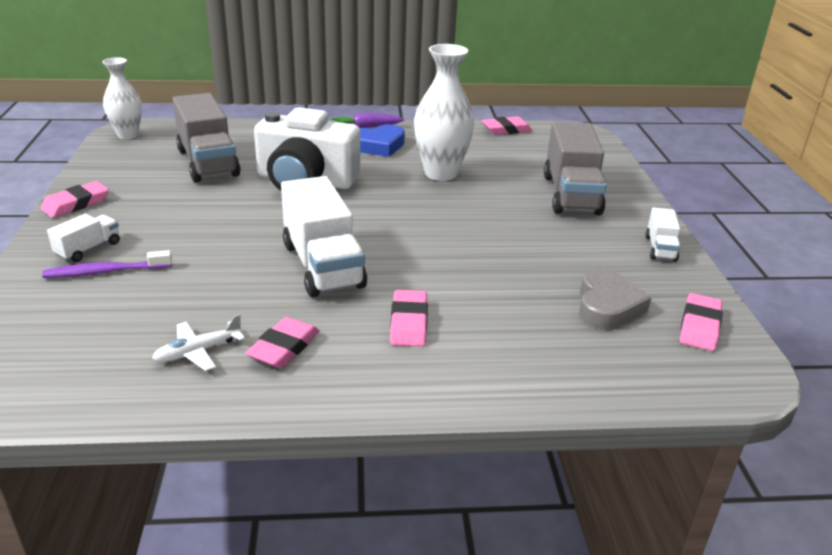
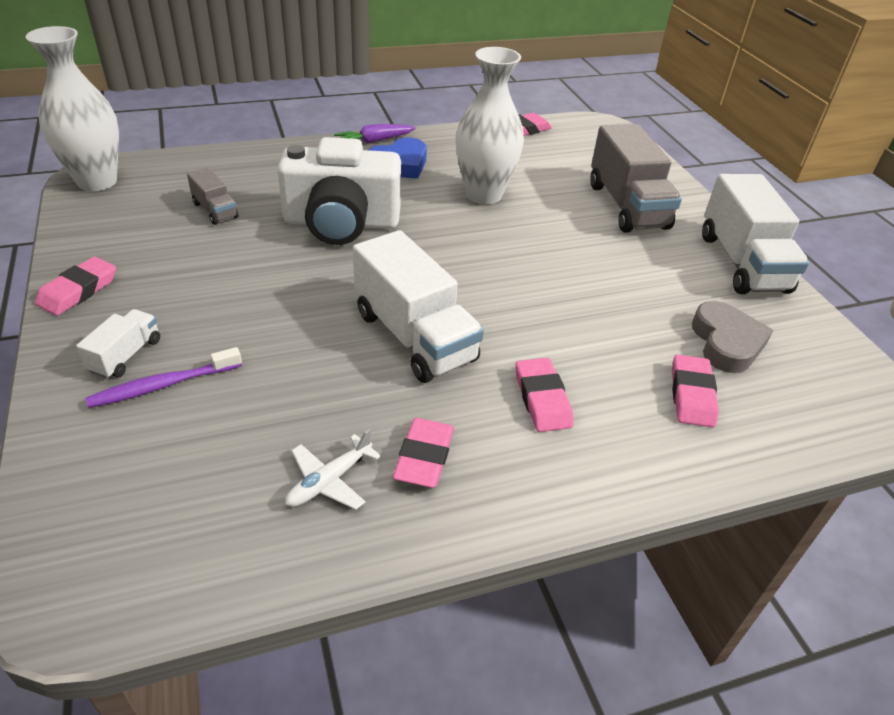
camera: 15 degrees left, 10 degrees up
(128, 135) = (97, 181): white vase -> white vase, size x1.55
(208, 163) = (215, 210): grey truck -> grey truck, size x0.49
(660, 248) = (742, 263): white truck -> white truck, size x2.05
(699, 326) = (821, 354): pink eraser -> pink eraser (691, 395)

